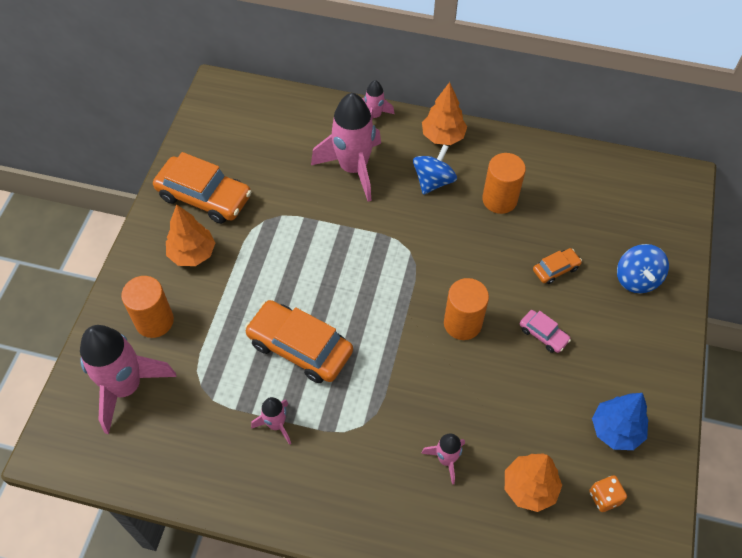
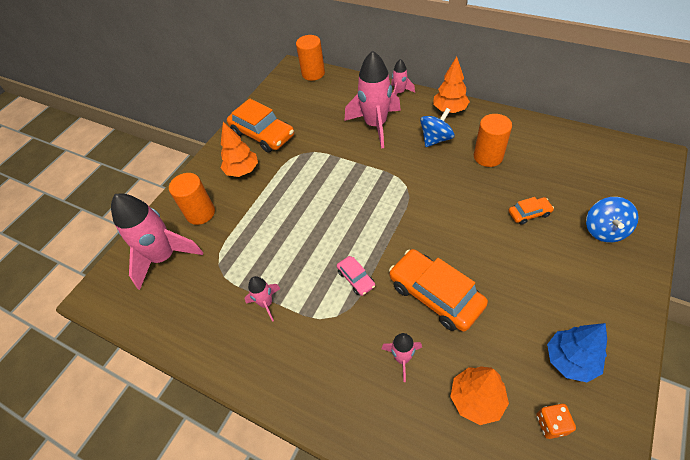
camera: 20 degrees right, 5 degrees down
(300, 347) = (301, 246): orange car -> orange car (435, 295)
(462, 323) = (439, 246): orange cylinder -> orange cylinder (313, 73)
(543, 334) = (510, 265): pink car -> pink car (356, 279)

